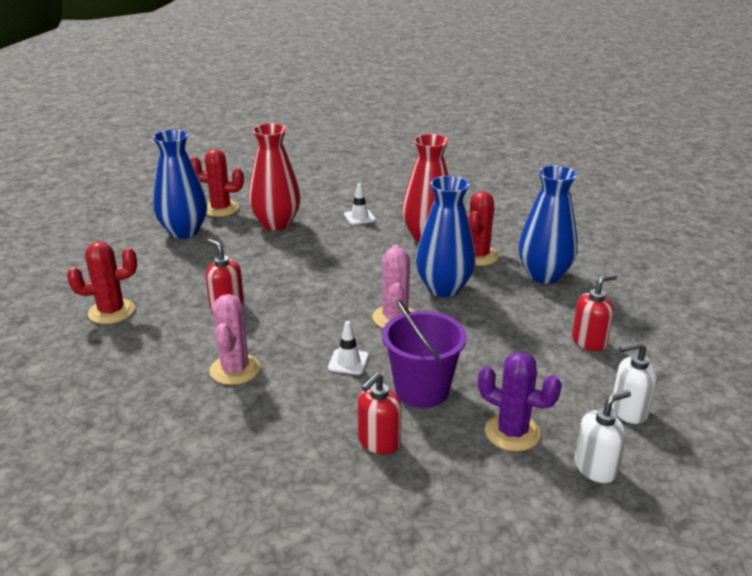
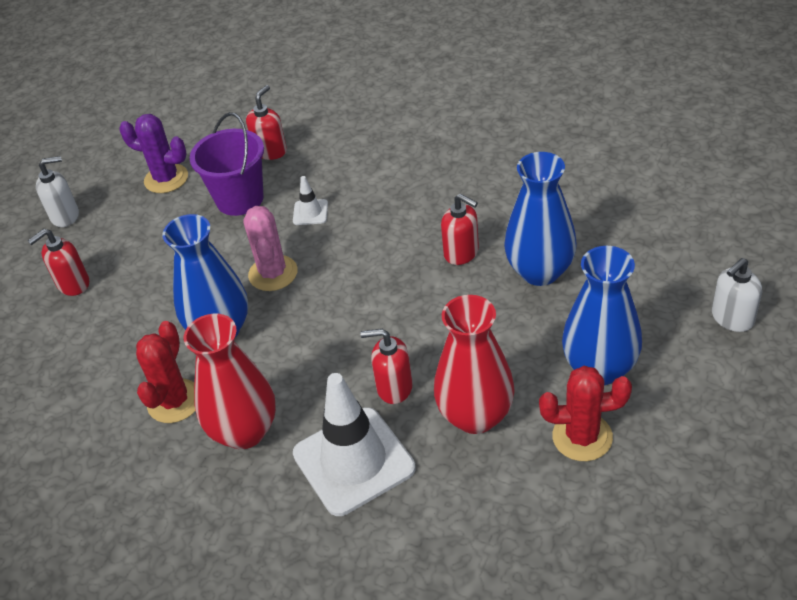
camera: 175 degrees right, 15 degrees up
(111, 312) = (579, 219): red cactus -> none
(235, 369) = (412, 184): pink cactus -> none
(321, 241) = (394, 387): none -> red soap dispenser
(359, 217) = (353, 461): white traffic cone -> white traffic cone, size x2.30
(544, 275) = (94, 379): blue vase -> blue vase (540, 271)
(596, 468) = (108, 166): white soap dispenser -> white soap dispenser (732, 318)

